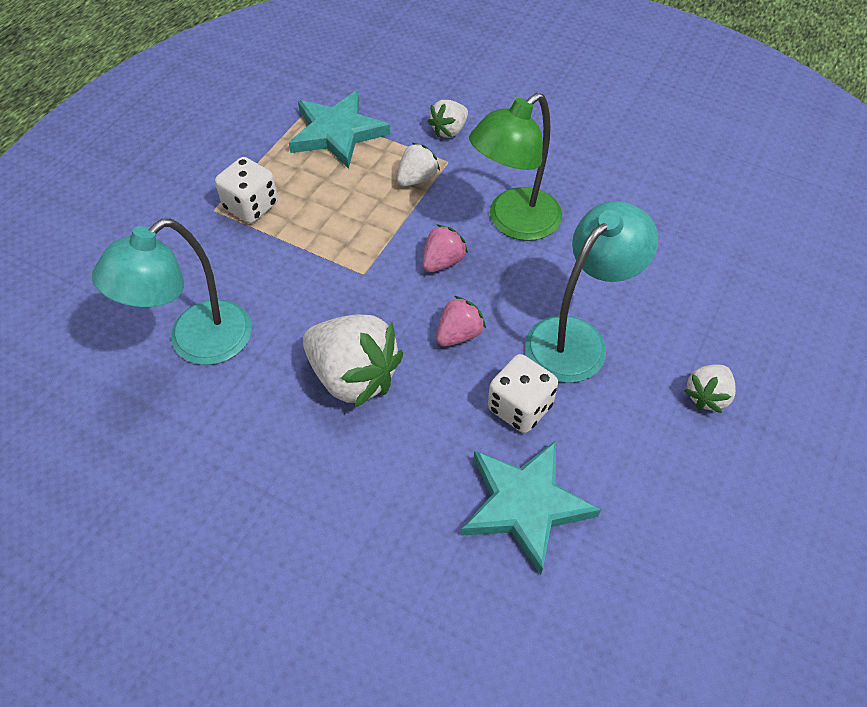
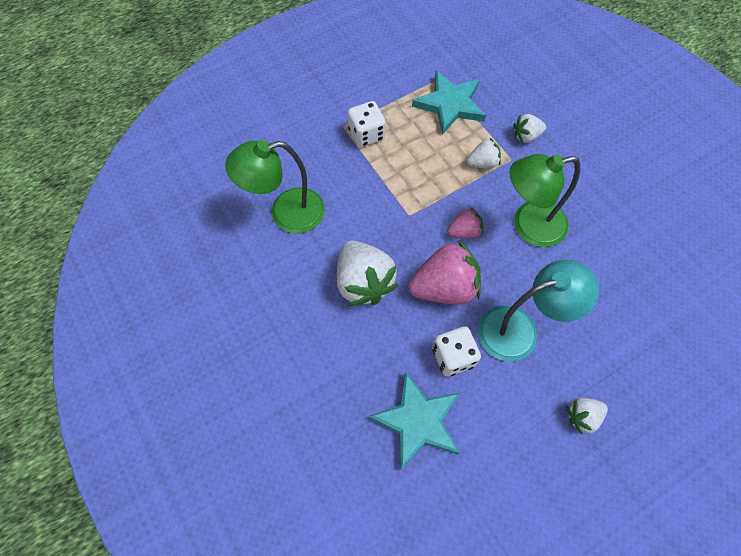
camera: 30 degrees right, 10 degrees up
(196, 343) = (286, 213): turquoise lamp -> green lamp
(459, 334) = (444, 287): pink strawberry -> pink strawberry, size x1.90

